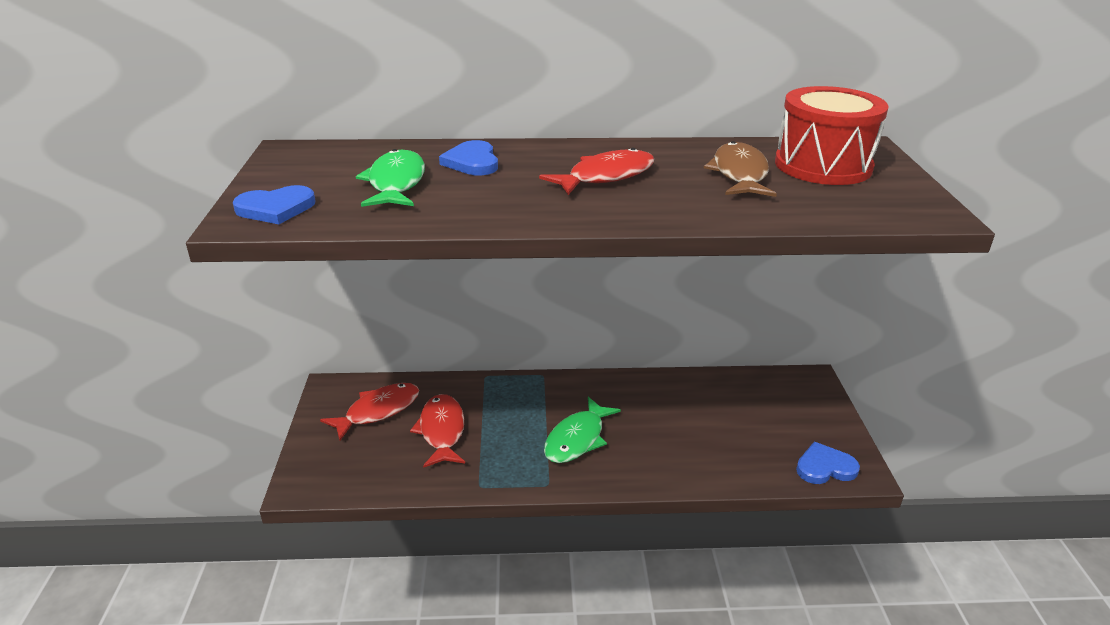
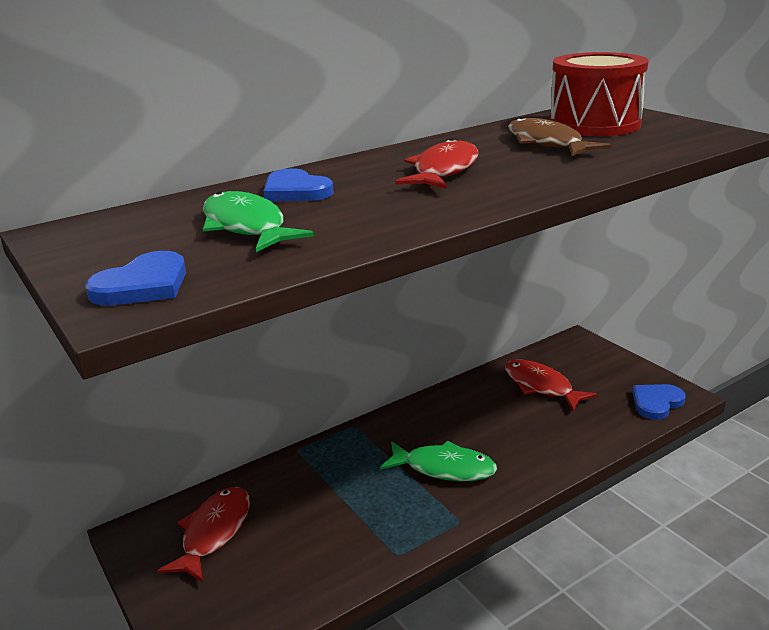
camera: 30 degrees left, 5 degrees down
(442, 431) = (305, 521): red fish -> red fish (541, 386)
(577, 439) = (444, 468): green fish -> green fish turned 75 degrees counterclockwise

